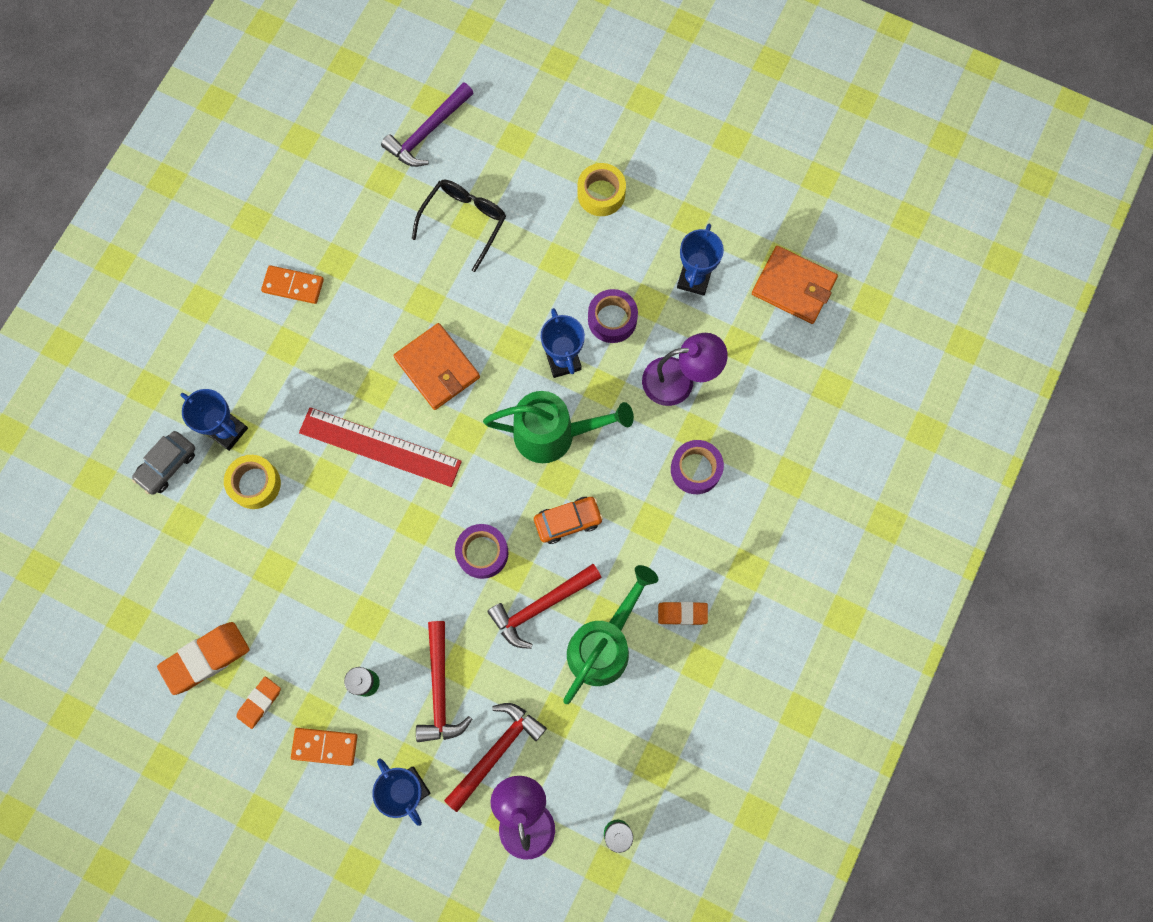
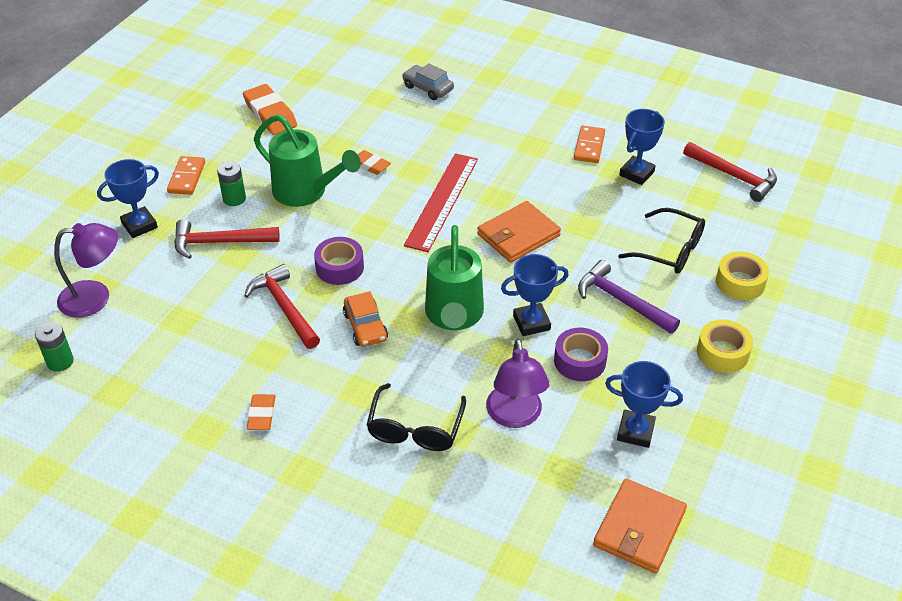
camera: 90 degrees right, 30 degrees down
(227, 431) = (456, 116): blue trophy -> blue trophy (636, 173)
(255, 484) = (410, 132): yellow tape -> yellow tape (740, 282)
(259, 702) = (230, 142): orange eraser -> orange eraser (370, 165)
(427, 132) = (760, 224): purple hammer -> purple hammer (621, 301)
(496, 751) = (157, 279): red hammer -> red hammer (734, 176)
(603, 645) = (240, 353): green watering can -> green watering can (306, 192)
(695, 469) = (415, 429): purple tape -> black glasses

